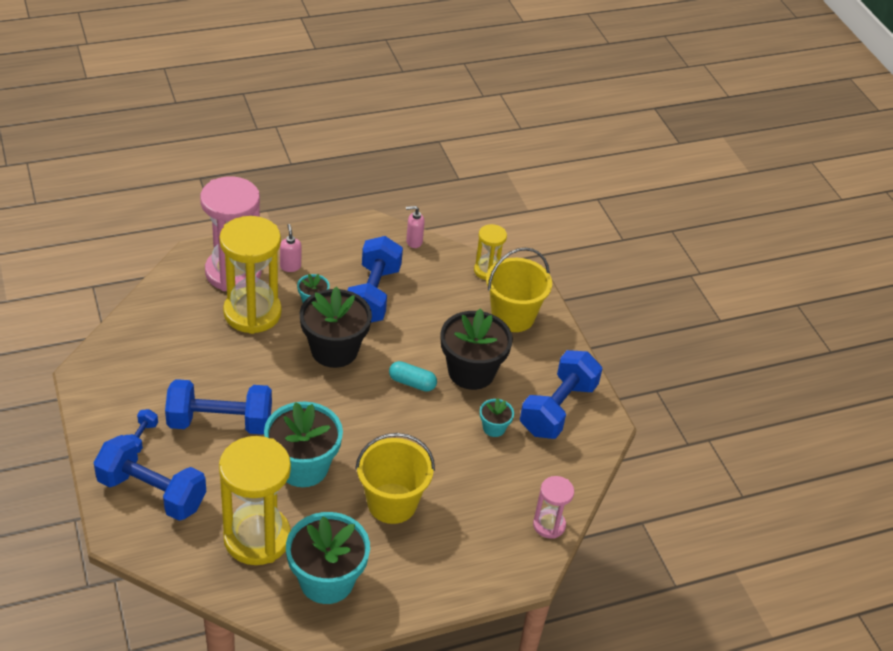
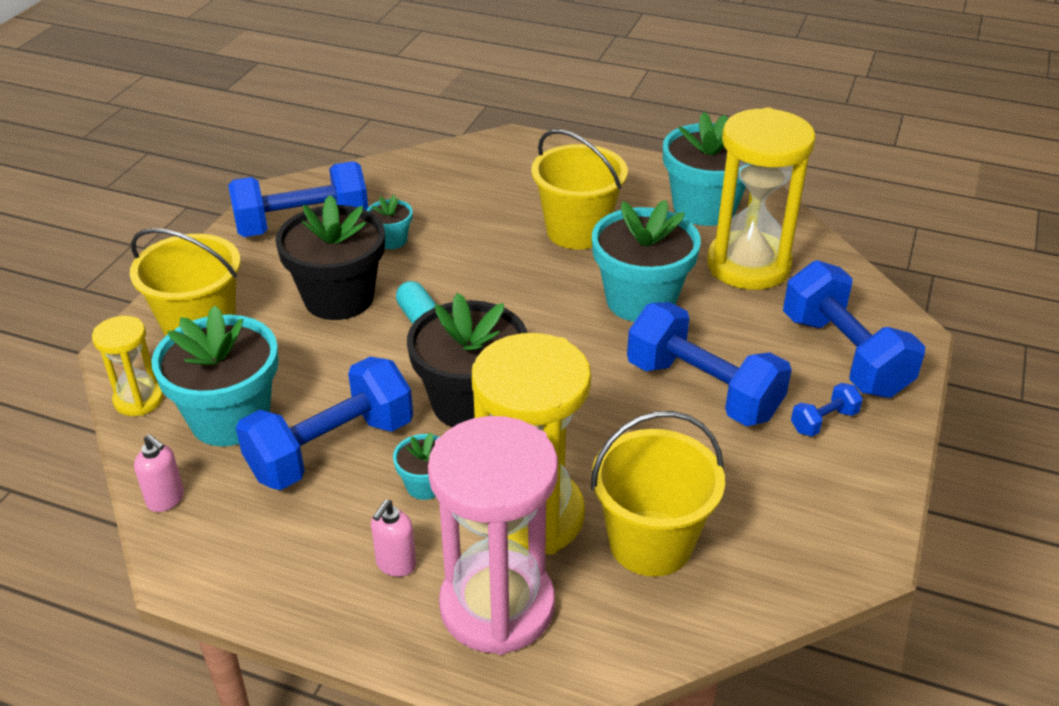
camera: 135 degrees left, 5 degrees down
(188, 328) = (650, 543): none -> yellow bucket
(435, 284) = (230, 418): none -> turquoise flower pot
(549, 525) = (448, 156): pink hourglass -> none

